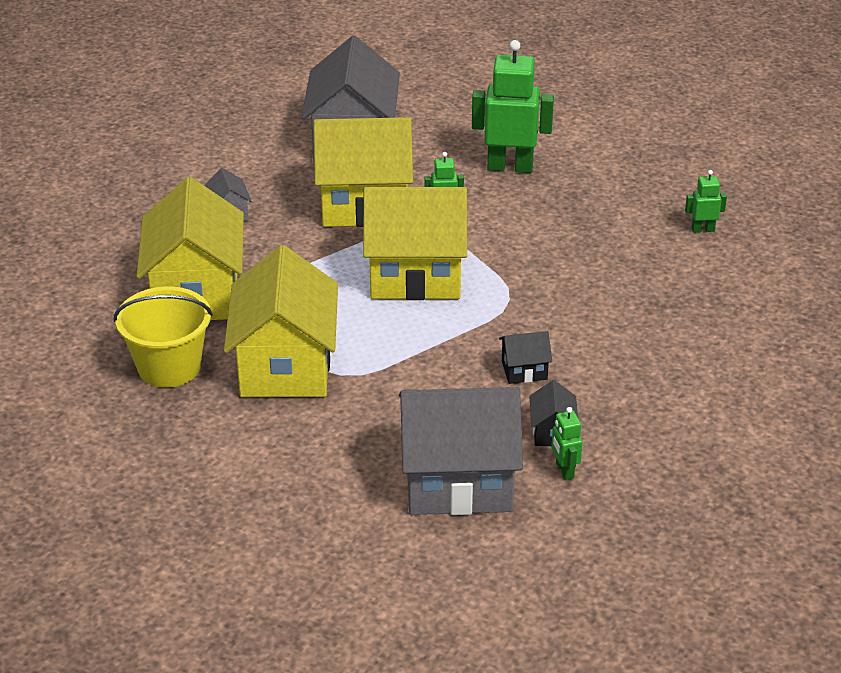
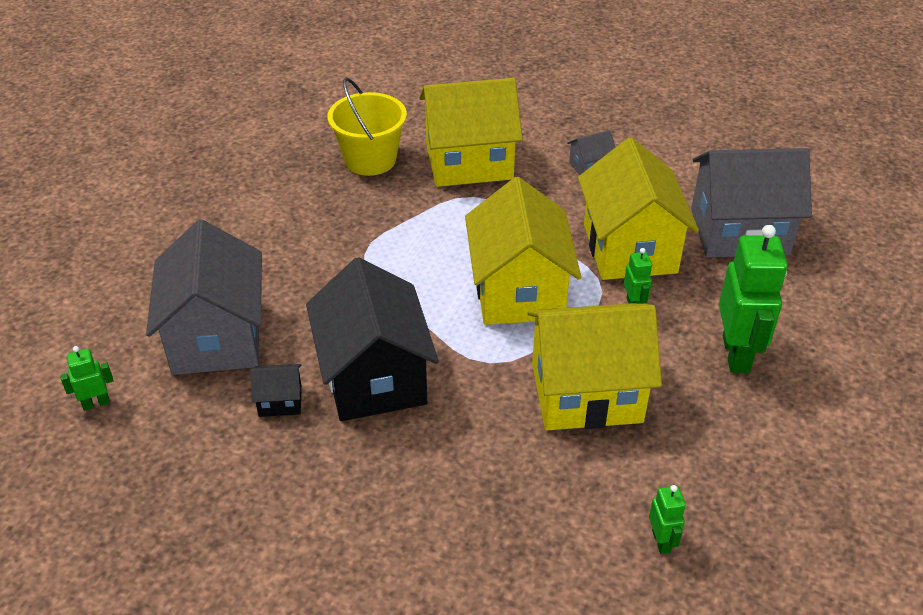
camera: 85 degrees right, 5 degrees up
(285, 366) = (373, 221): yellow house -> yellow house (586, 393)
(524, 370) = (374, 377): black house -> black house, size x2.38
(564, 471) = (223, 411): green robot -> green robot (96, 403)

